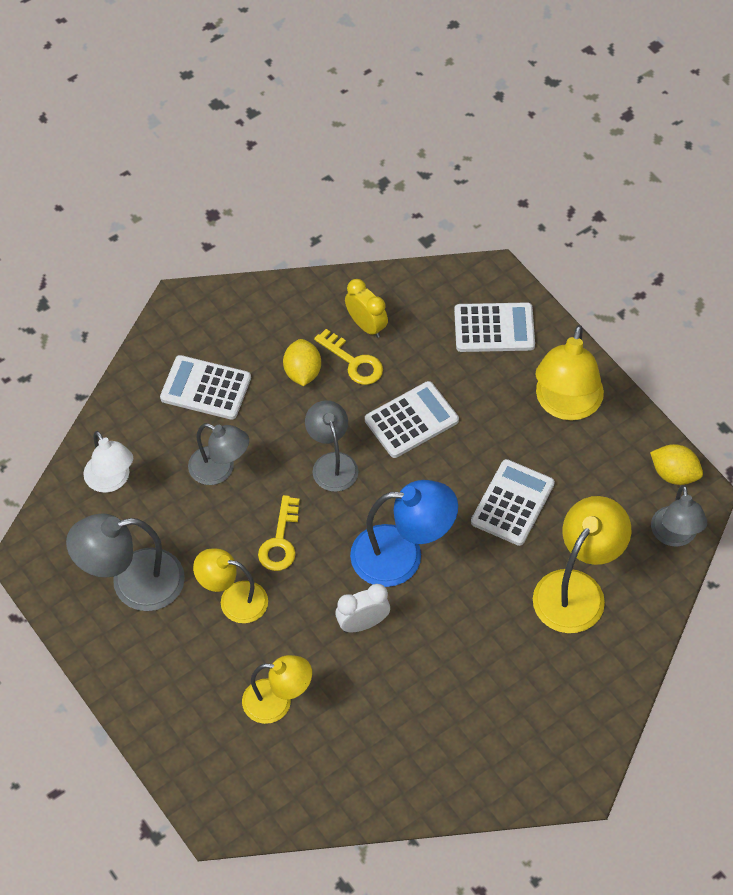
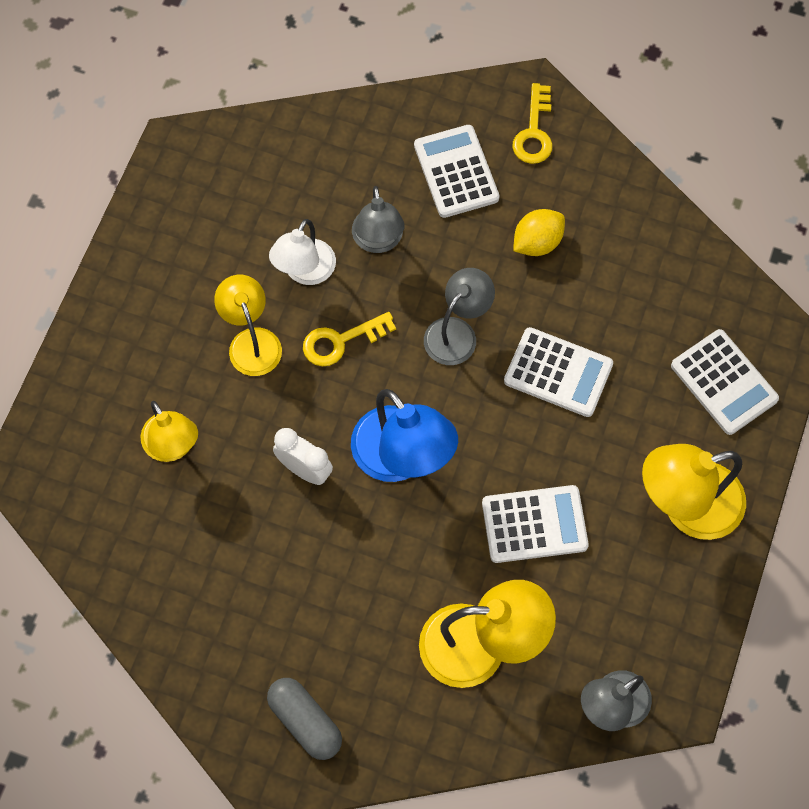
camera: 55 degrees right, 10 degrees up
(111, 481) = (301, 160): white lamp -> white lamp (305, 272)
(132, 583) = (209, 247): grey lamp -> none
(353, 362) = (584, 279): yellow key -> yellow key (534, 132)
(366, 325) = (634, 264): yellow clock -> none
(554, 735) = (305, 722): none -> grey capsule
(674, 474) = (685, 663): yellow lemon -> none

